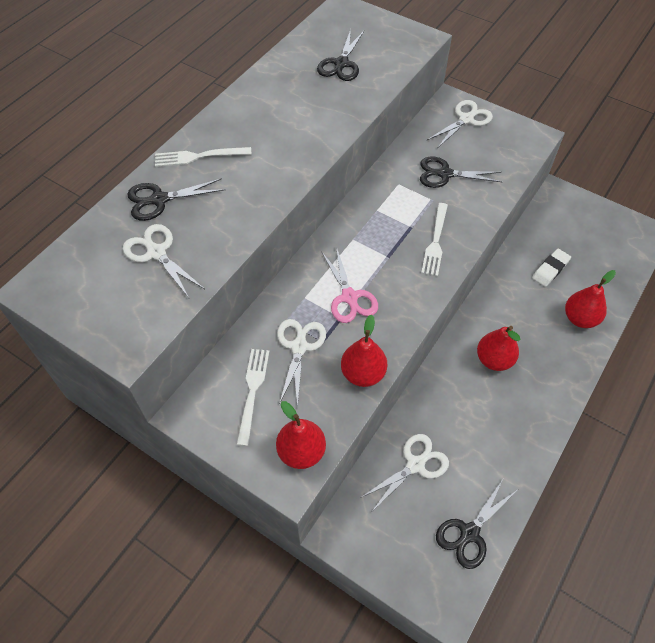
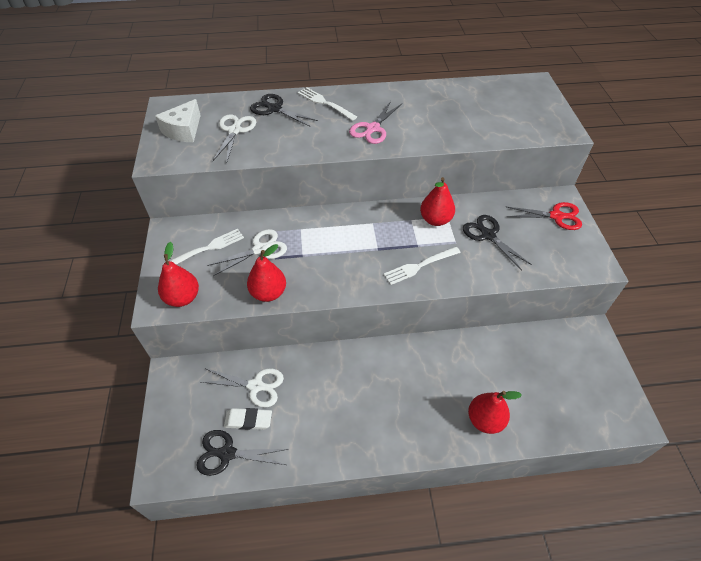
camera: 50 degrees right, 5 degrees down
(101, 297) = (183, 130): none -> white cheese
(341, 64) = (483, 111): black scissors -> none
(349, 297) = (323, 250): pink scissors -> pink scissors (373, 128)
(466, 119) = (556, 216): white scissors -> red scissors
(494, 360) = (386, 382): red pear -> red pear (435, 220)
(550, 269) = (509, 371): white eraser -> white eraser (248, 420)

